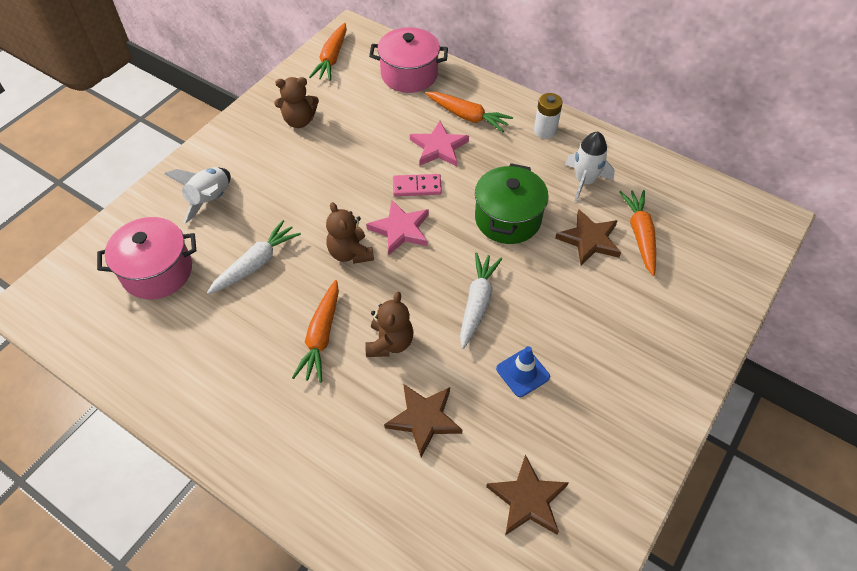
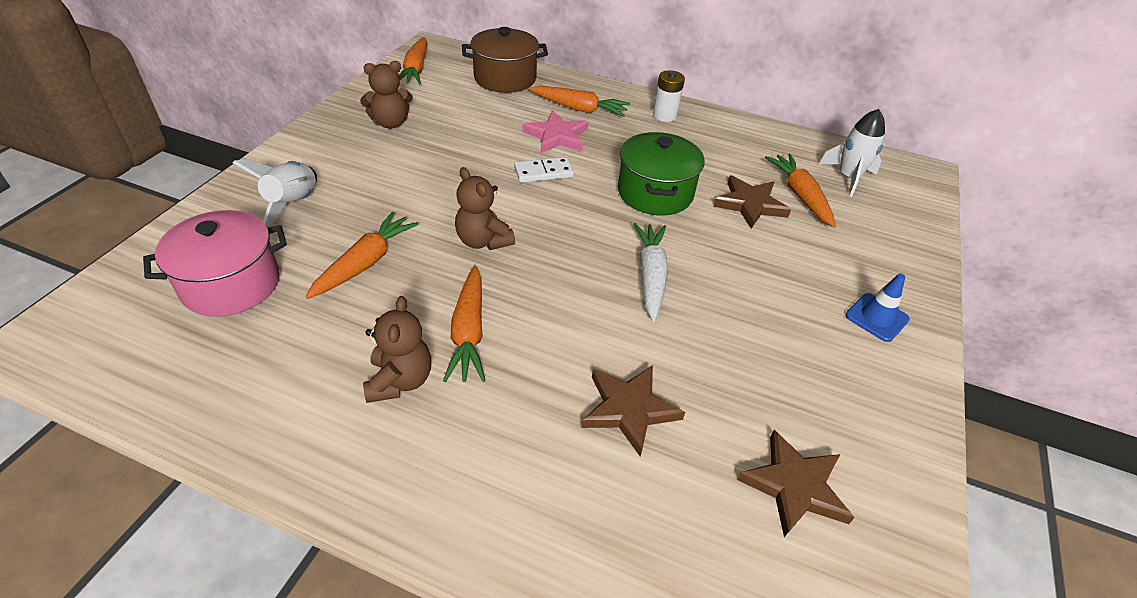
camera: 15 degrees left, 10 degrees down
(256, 264) = (365, 263): white carrot -> orange carrot
(390, 343) = (559, 329): brown teddy bear -> brown teddy bear (400, 381)
(400, 229) = (537, 213): pink star -> none
(409, 74) = (505, 78): pink pot -> brown pot
(417, 187) = (543, 172): pink domino -> white domino
(522, 373) = (730, 341): blue traffic cone -> blue traffic cone (876, 317)
(584, 181) = (723, 154): white rocket -> white rocket (848, 177)

